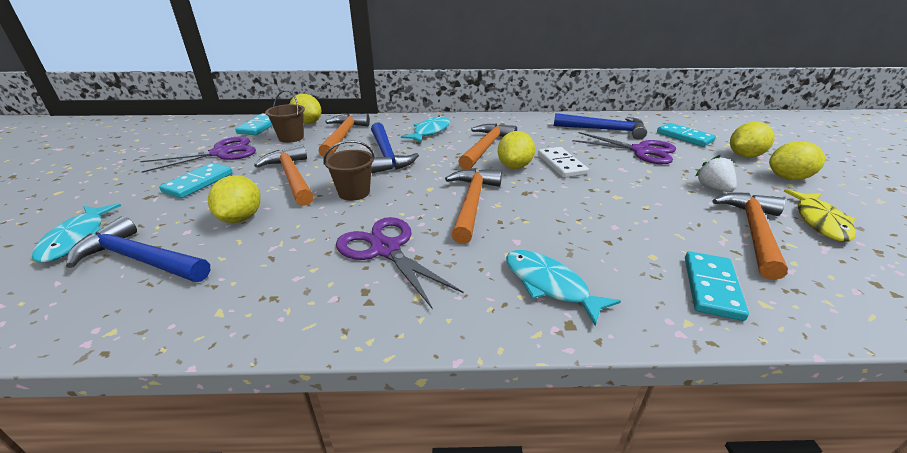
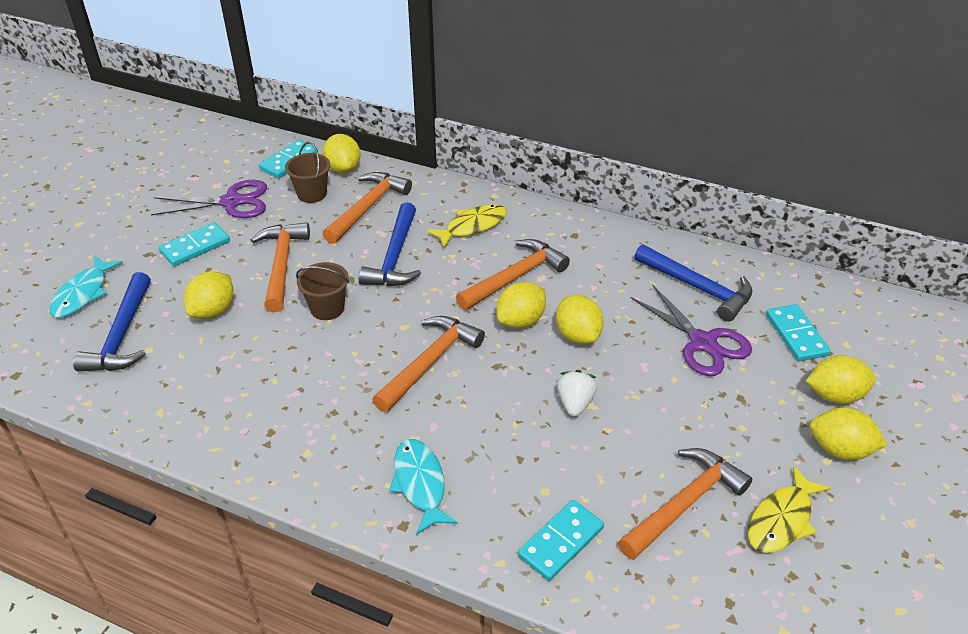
camera: 25 degrees right, 10 degrees up
(140, 259) = (122, 335): blue hammer -> blue hammer turned 135 degrees counterclockwise
(386, 249) = (312, 394): purple scissors -> none
(430, 131) = (472, 226): turquoise fish -> yellow fish
(561, 164) = (577, 335): white domino -> yellow lemon
(713, 188) = (719, 432): white strawberry -> white strawberry (575, 403)

